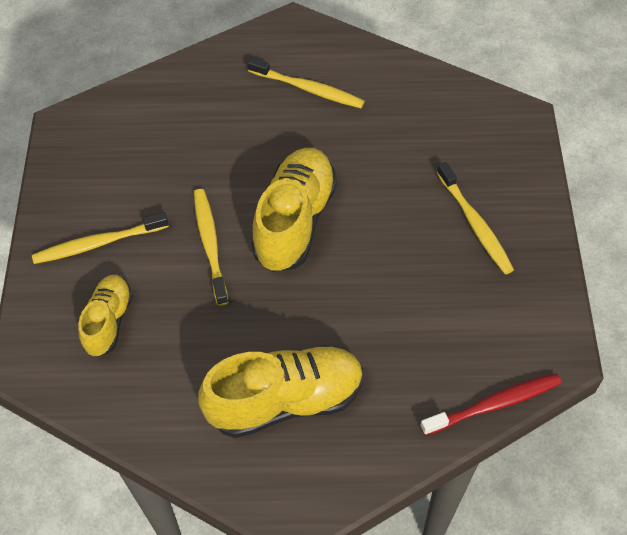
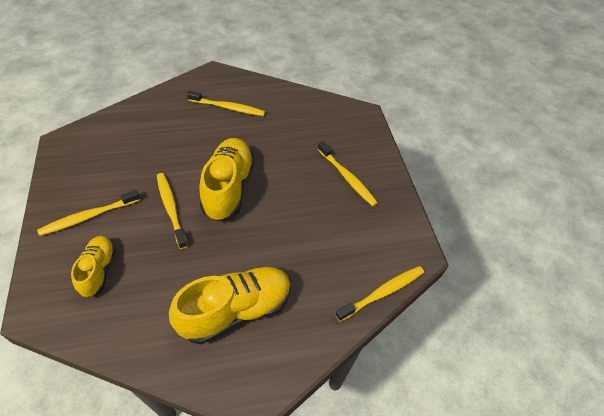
camera: 15 degrees left, 5 degrees down
(493, 404) = (382, 293): red toothbrush -> yellow toothbrush

